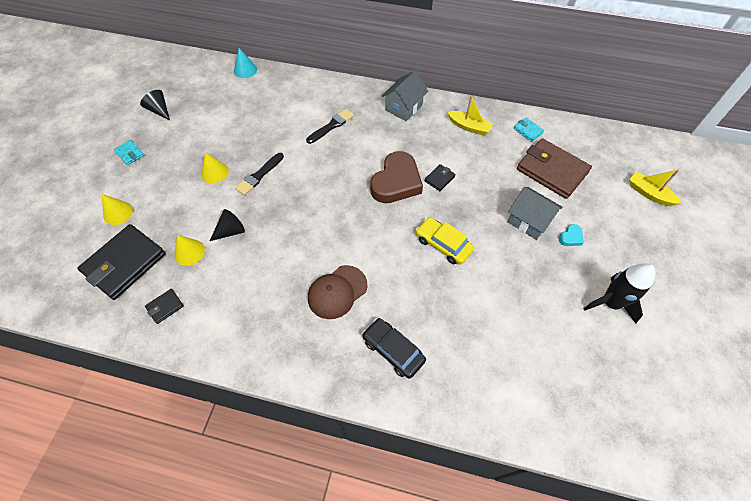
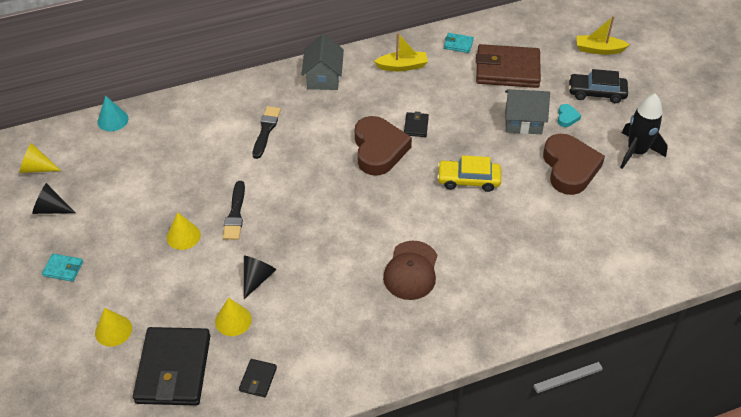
camera: 35 degrees left, 10 degrees down
(176, 79) = (37, 168): none -> yellow cone
(393, 350) = (501, 287): black car -> black car (596, 93)
(536, 282) = (569, 168): none -> brown heart

